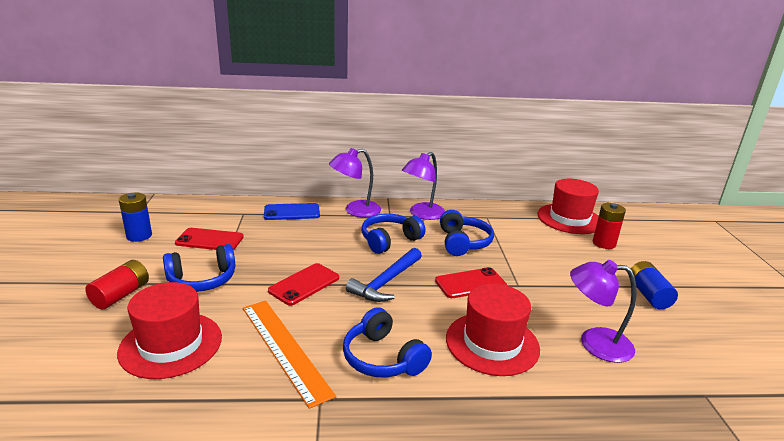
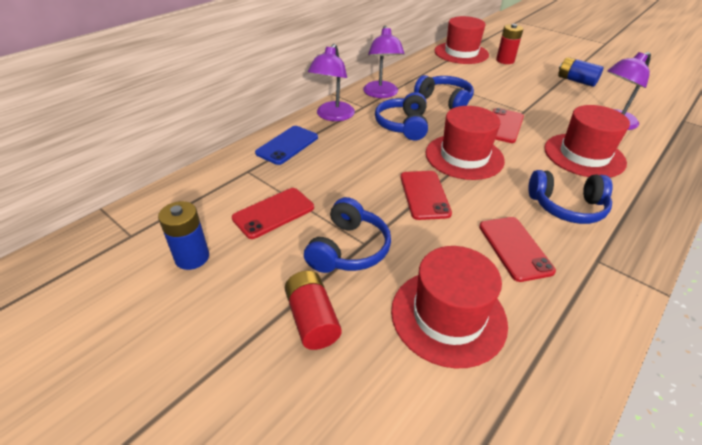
camera: 45 degrees left, 15 degrees up
(285, 348) = (514, 248): orange ruler -> red phone
(386, 282) = (464, 156): blue hammer -> red hat

